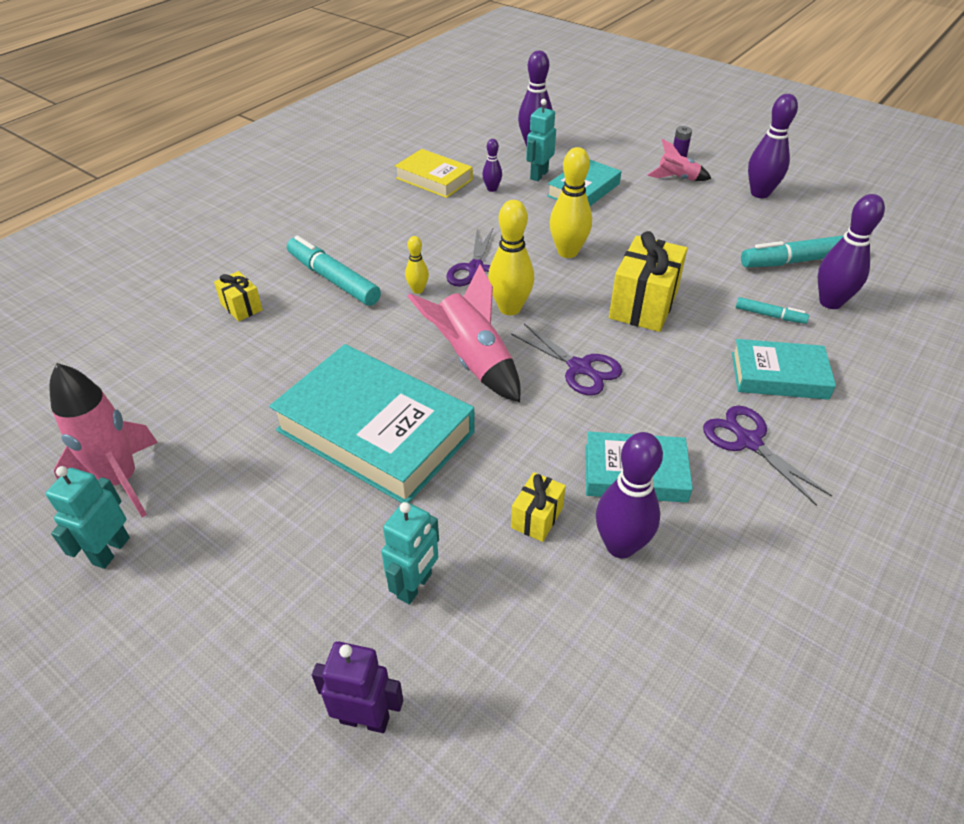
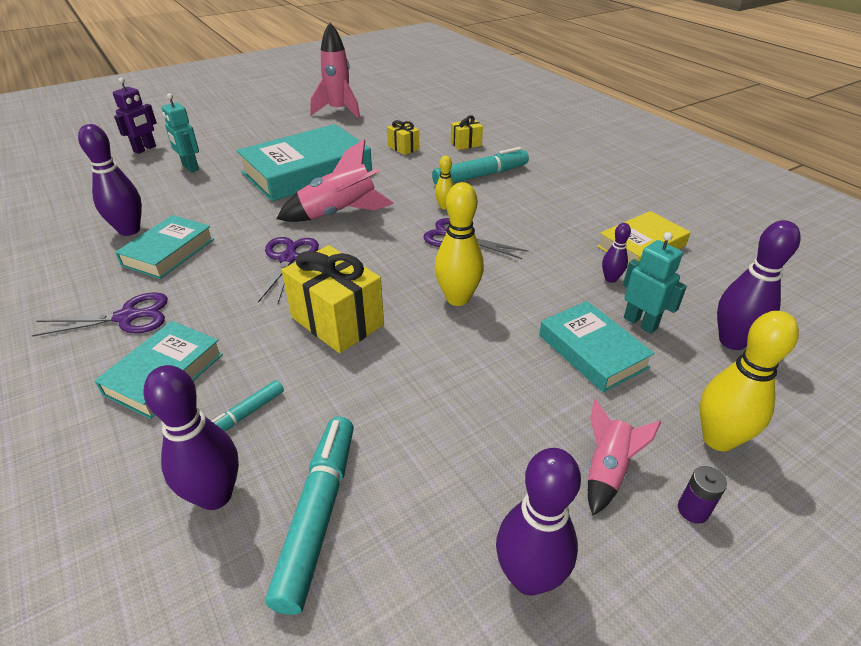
camera: 110 degrees right, 5 degrees down
(111, 550) = (297, 109): turquoise robot -> none
(510, 308) = (390, 243): yellow bowling pin -> yellow bowling pin (718, 439)
(537, 517) = (184, 208): yellow gift -> yellow gift (403, 148)
(580, 368) = (288, 258): purple scissors -> purple scissors turned 120 degrees clockwise

